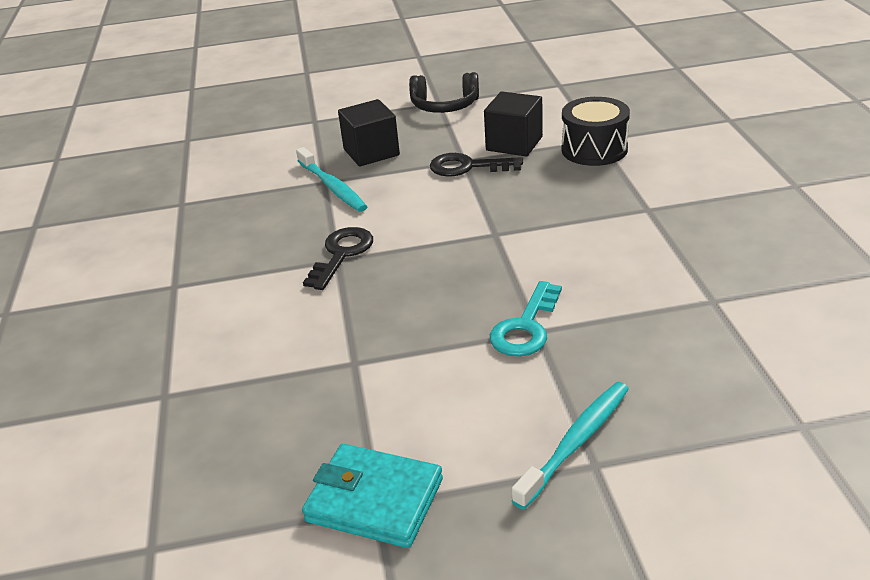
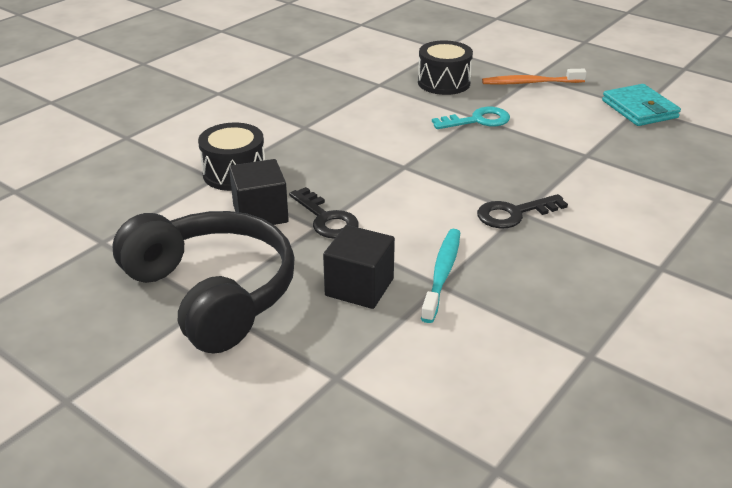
camera: 135 degrees left, 0 degrees up
(444, 105) = (212, 293): black headphones -> black headphones, size x1.87
(576, 442) = (530, 83): turquoise toothbrush -> orange toothbrush
(662, 356) = (444, 83): none -> black drum

